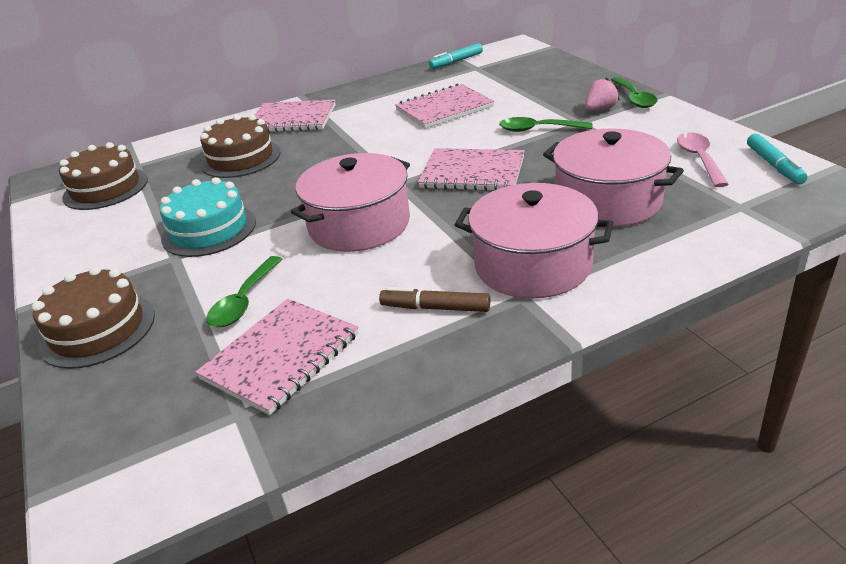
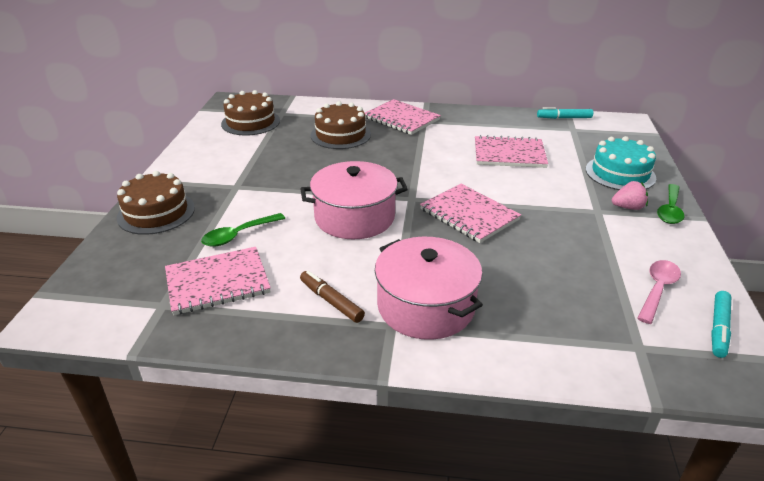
camera: 30 degrees right, 0 degrees up
(209, 230) = (271, 177): turquoise cake -> turquoise cake (620, 173)
(538, 129) = (557, 202): green spoon -> none
(608, 201) = (538, 286): pink pot -> none

